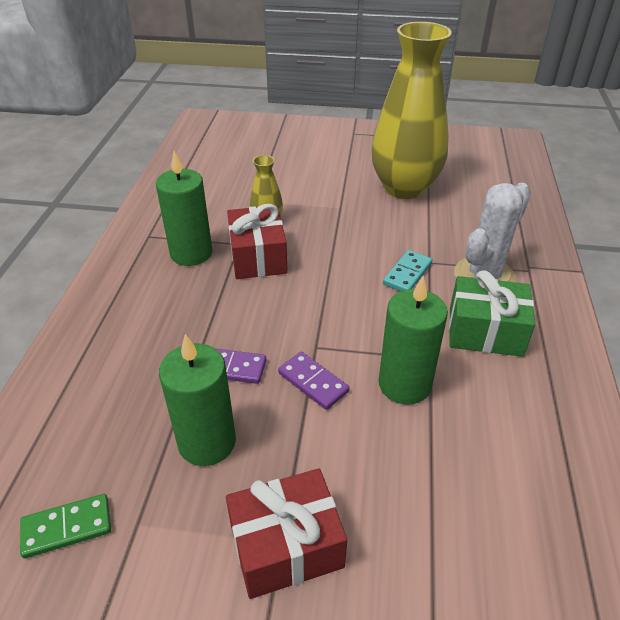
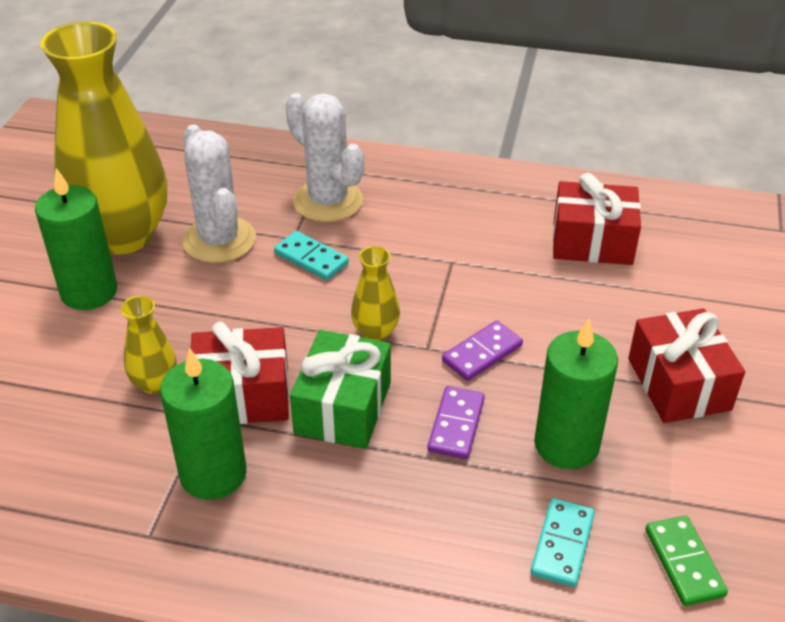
camera: 85 degrees left, 0 degrees up
(103, 436) = (562, 544): none -> turquoise domino
(329, 315) = (375, 332): none -> yellow vase
(404, 384) = (487, 284): green candle -> green candle (89, 292)
(414, 227) = (219, 240): none -> white cactus
(485, 331) = (416, 217): green gift -> green gift (343, 407)
(500, 475) = (592, 242): none -> red gift

